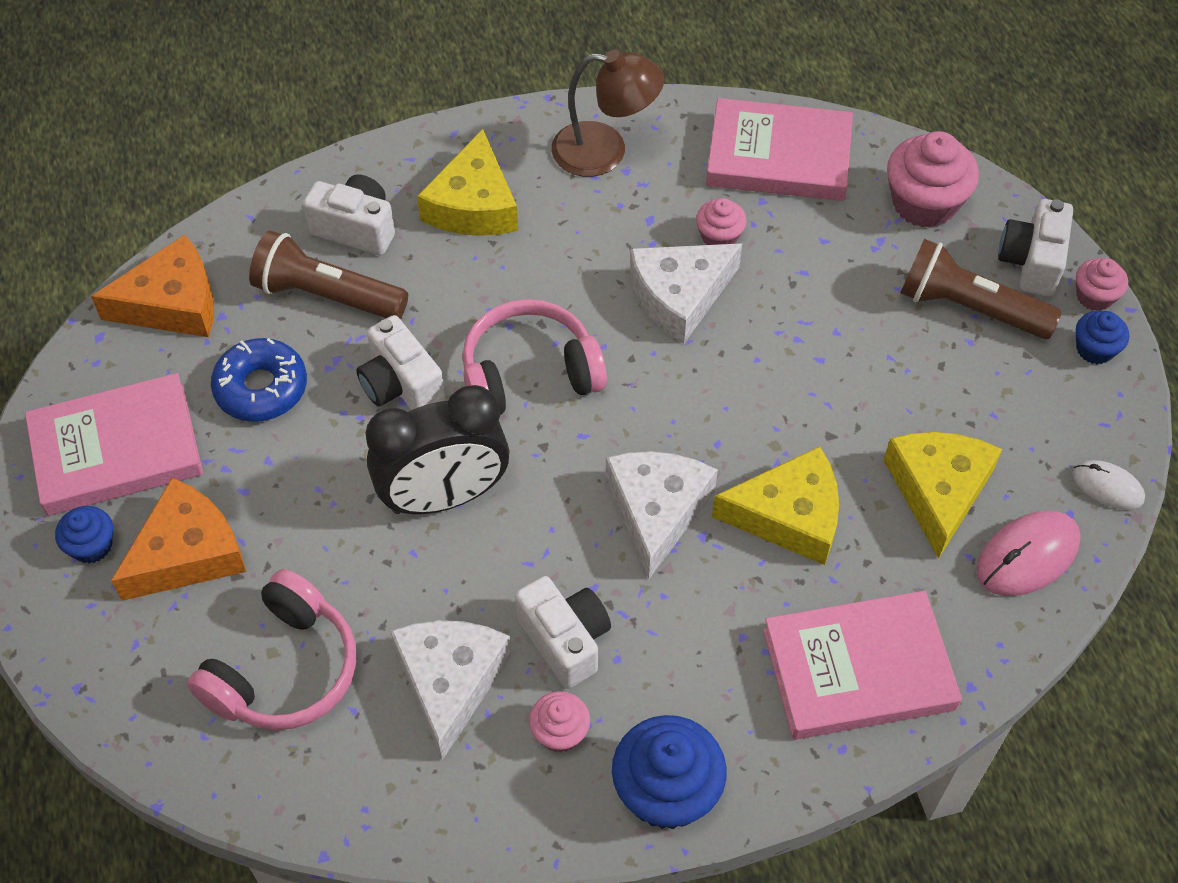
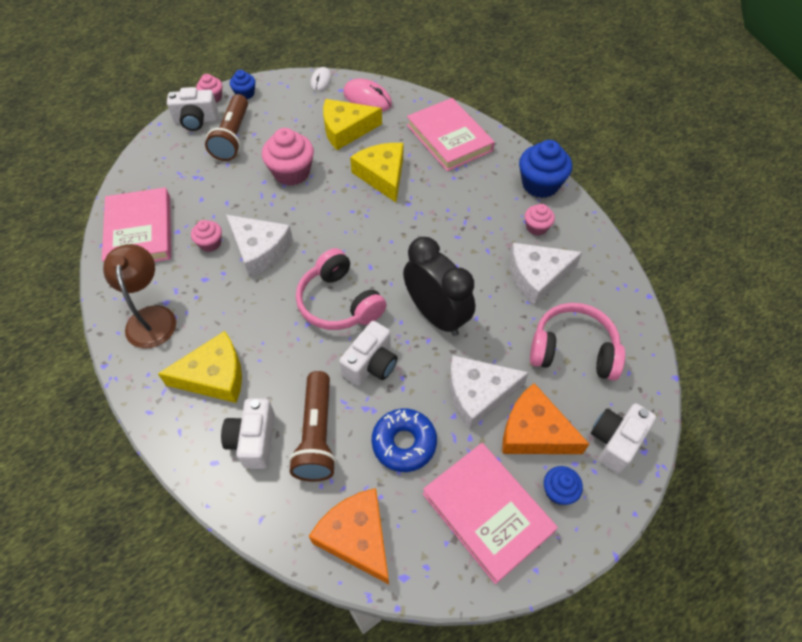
camera: 110 degrees left, 0 degrees up
(565, 640) = (490, 239): white camera -> white camera (615, 441)
(657, 511) = (402, 224): white cheese -> white cheese (478, 394)
(924, 203) = (164, 165): pink cupcake -> pink cupcake (291, 172)

